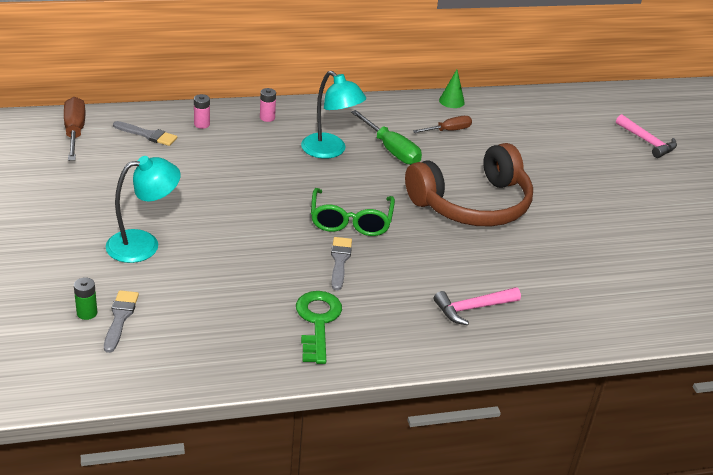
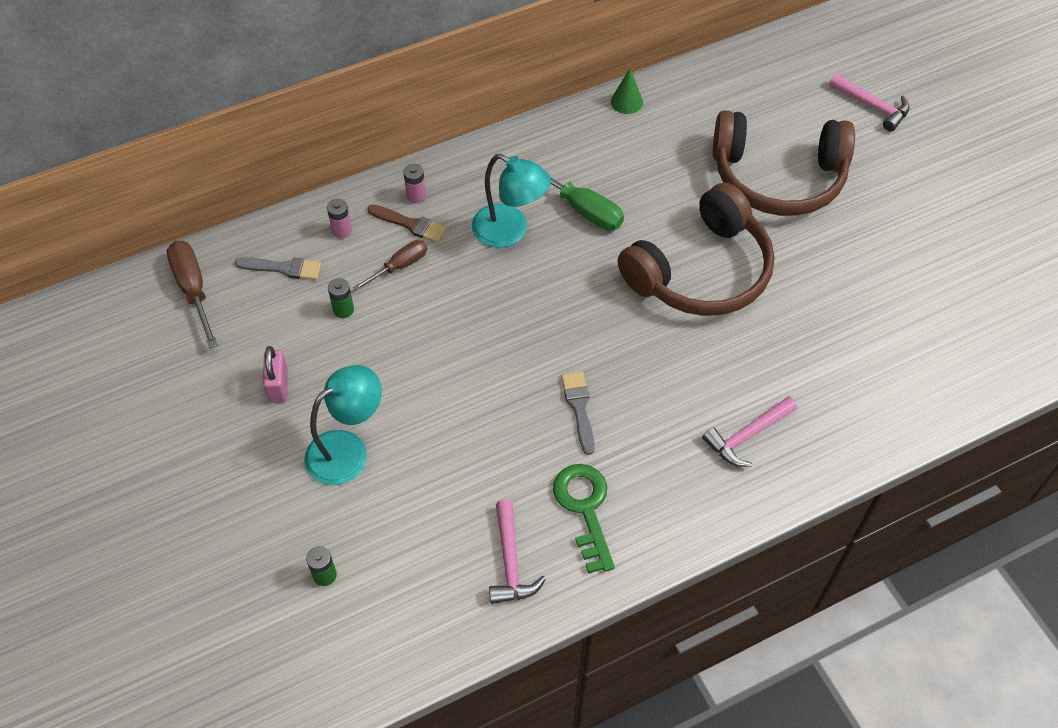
camera: 10 degrees left, 20 degrees up
(109, 197) = (278, 386): none -> pink padlock
(120, 318) = (365, 571): grey brush -> none
(181, 166) = (343, 310): none -> green battery
(241, 340) = (510, 562): none -> pink hammer
(255, 132) = (410, 224): none -> brown brush
(350, 221) = (571, 341): green glasses -> none
(448, 130) = (637, 155): brown screwdriver -> brown screwdriver (399, 266)
(556, 165) = (778, 177): none -> brown headphones

